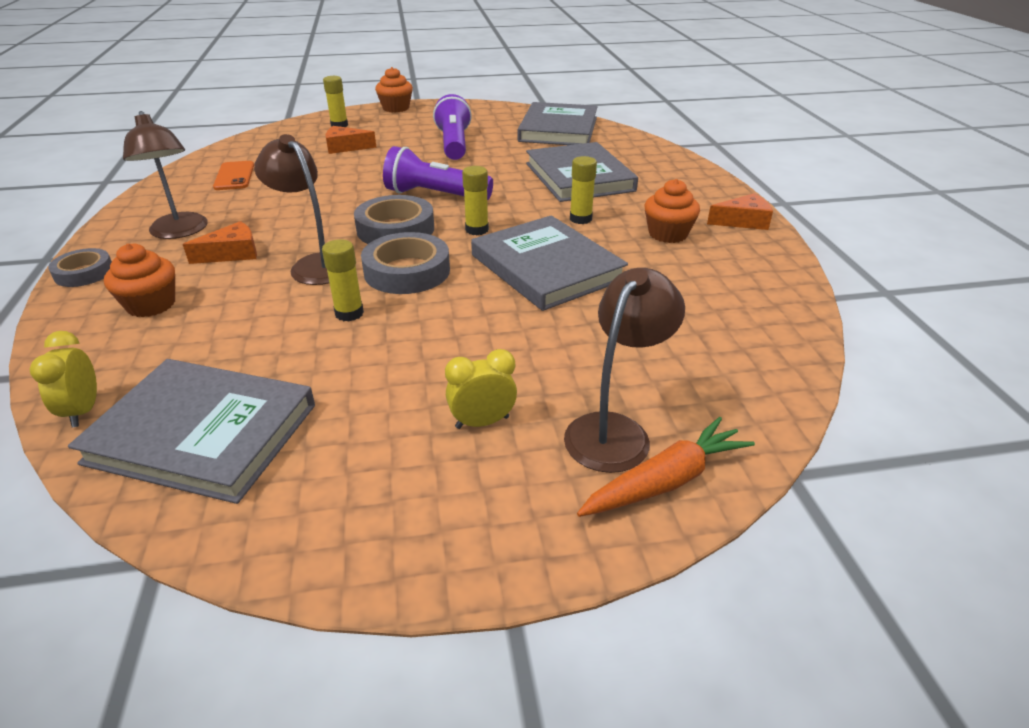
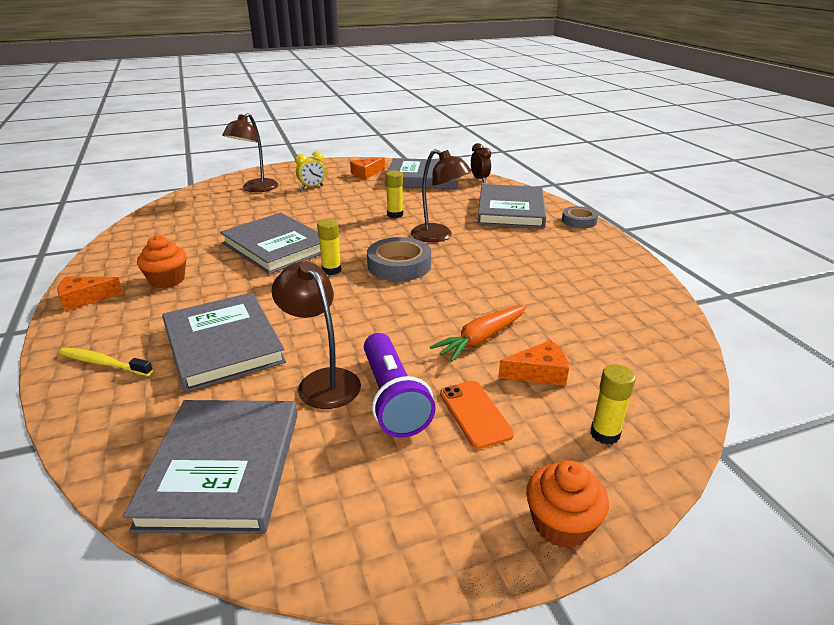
camera: 170 degrees right, 5 degrees down
(83, 411) = (479, 179): yellow clock -> brown clock
(151, 305) = (510, 210): orange cupcake -> grey book
(180, 232) = (563, 249): brown lamp -> brown lamp (322, 381)
(232, 253) = (503, 238): orange cheese -> orange cheese (366, 173)
(234, 176) = (606, 308): orange phone -> orange phone (475, 414)
(407, 271) = (373, 237): grey tape -> none
(435, 195) = (381, 302): purple flashlight -> none
(580, 219) = (239, 288): yellow glue stick -> none
(666, 480) = (241, 180): orange carrot -> orange carrot (481, 339)
(670, 173) = (103, 363): none -> yellow toothbrush

